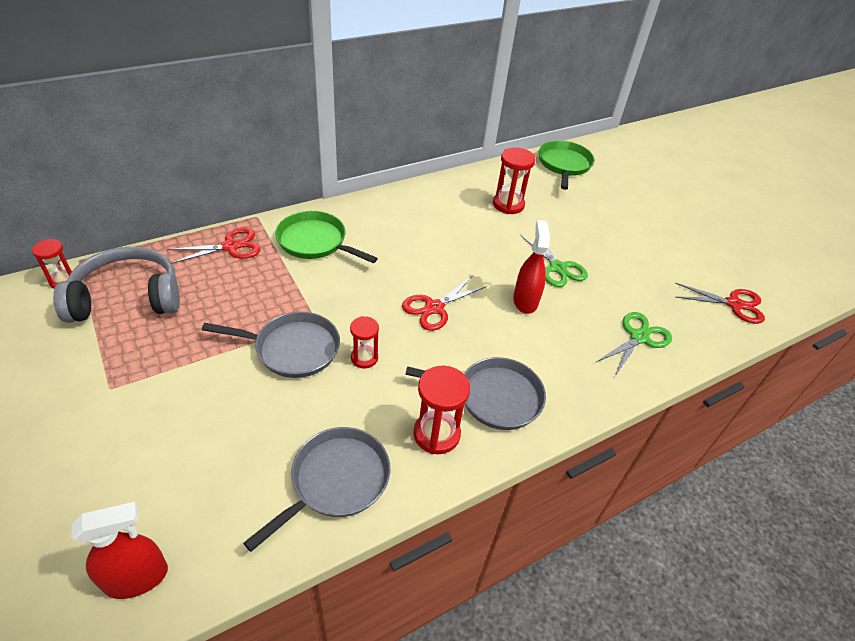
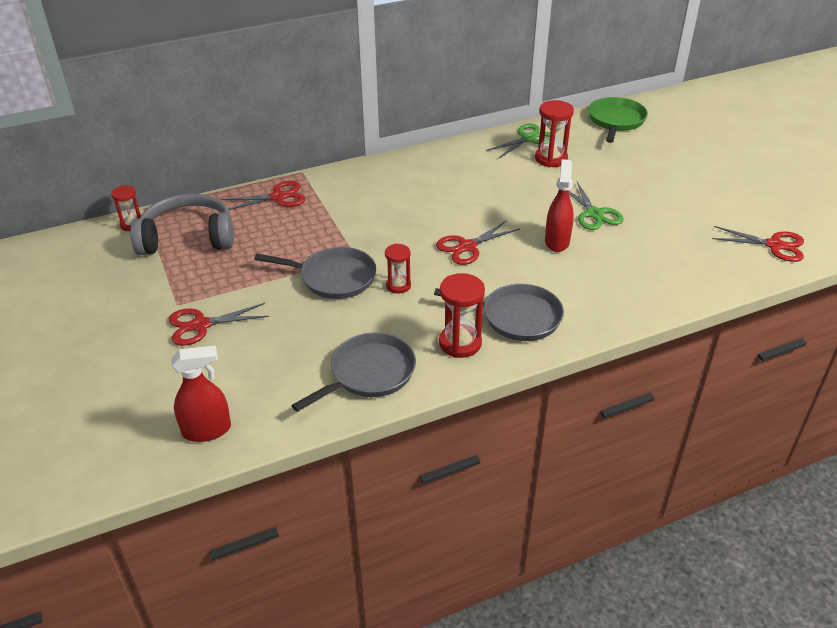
camera: 10 degrees right, 5 degrees down
(137, 417) = (201, 325): none -> red scissors
(315, 242) = (356, 193): green pan -> none
(639, 337) = (667, 272): green scissors -> green scissors (528, 139)

